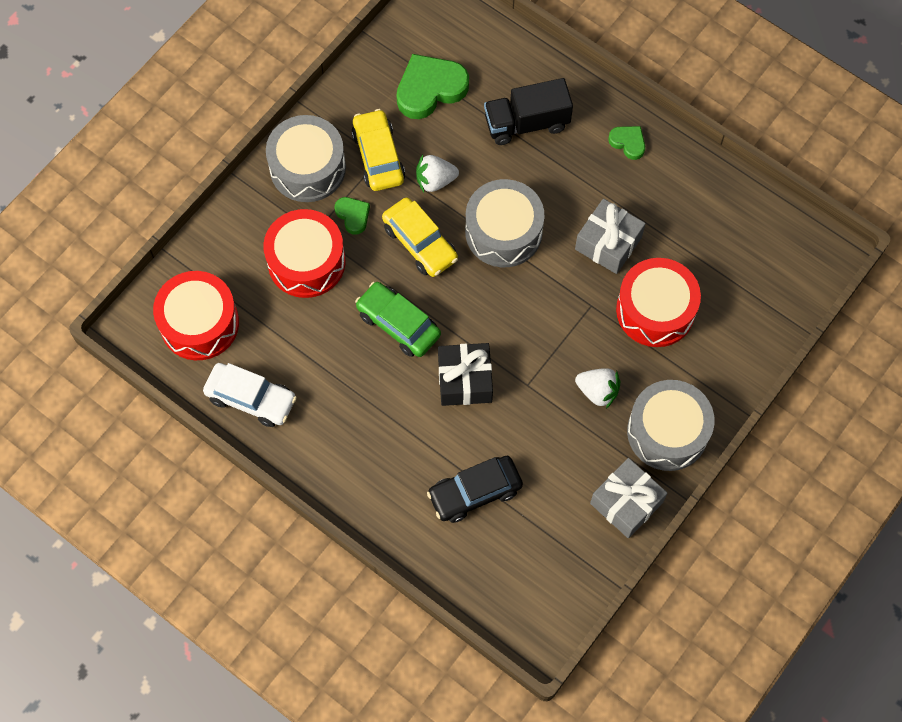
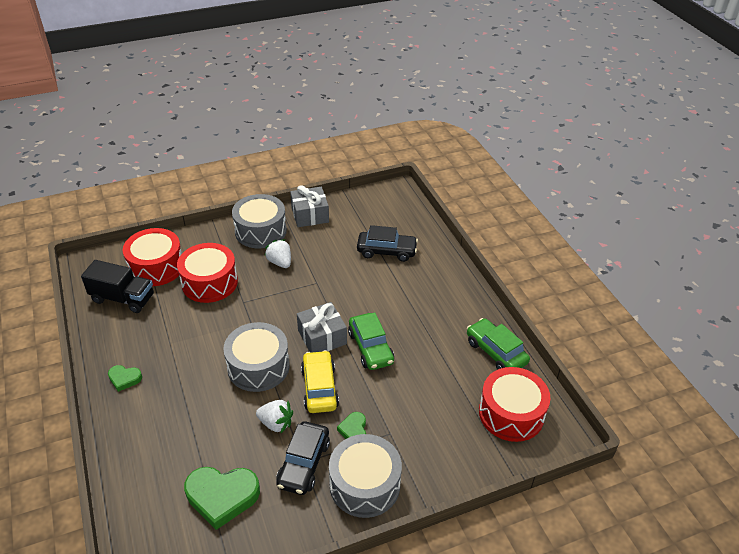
camera: 150 degrees left, 25 degrees down
(251, 398) = (496, 352): white car -> green car
(306, 262) = (409, 416): red drum -> red drum (156, 267)
(378, 156) = (304, 464): yellow car -> black car
(465, 380) = (351, 301): black gift -> none
(526, 123) = (176, 429): black truck -> black truck (123, 298)
(608, 243) = (200, 328): grey gift -> grey gift (322, 337)
(628, 143) = (124, 379): green heart -> green heart turned 60 degrees counterclockwise

